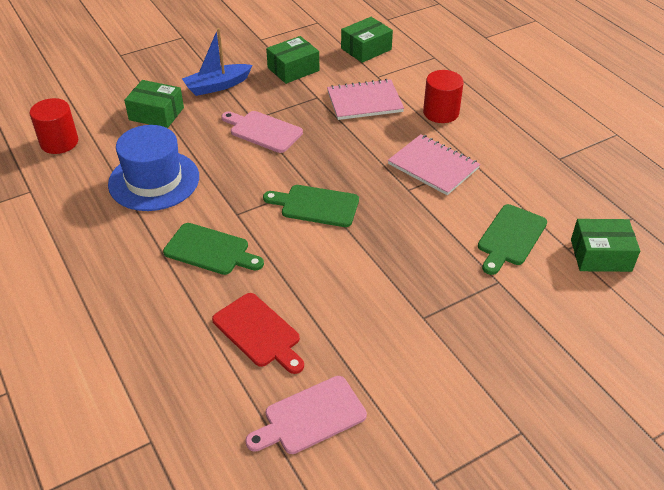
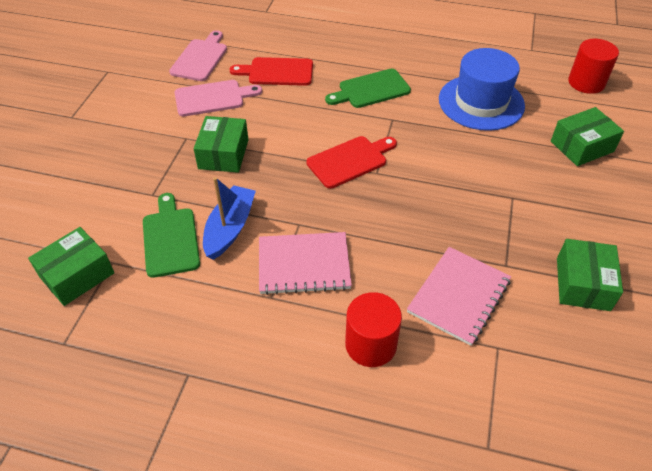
camera: 135 degrees right, 5 degrees up
(217, 86) = (598, 207): blue boat -> blue boat (230, 228)
(263, 131) = (485, 192): pink cutting board -> pink cutting board (213, 98)
(316, 205) = (350, 160): green cutting board -> red cutting board
(366, 49) = (574, 388): green box -> green box (223, 154)

